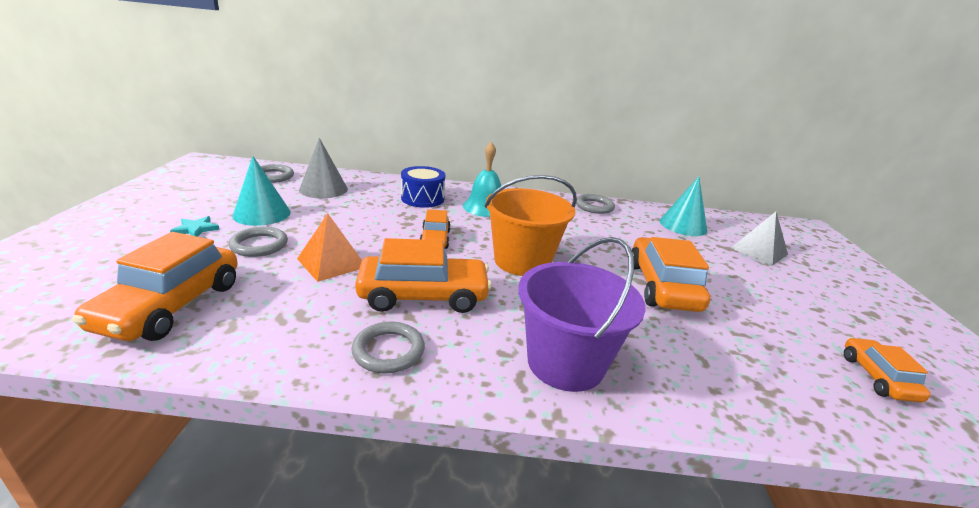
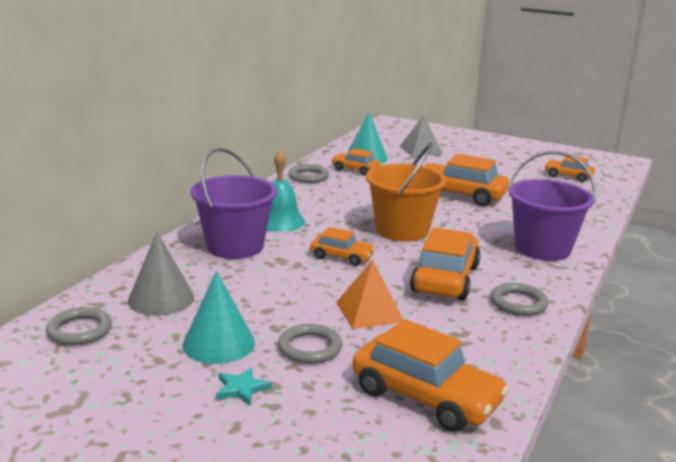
camera: 65 degrees left, 5 degrees down
(422, 198) = (235, 246): blue drum -> purple bucket
(642, 223) = (355, 170): none -> orange car

